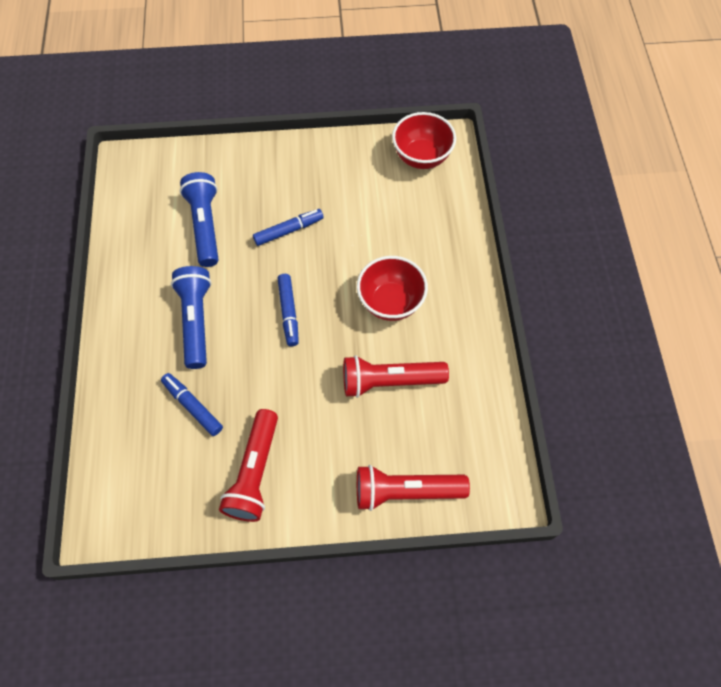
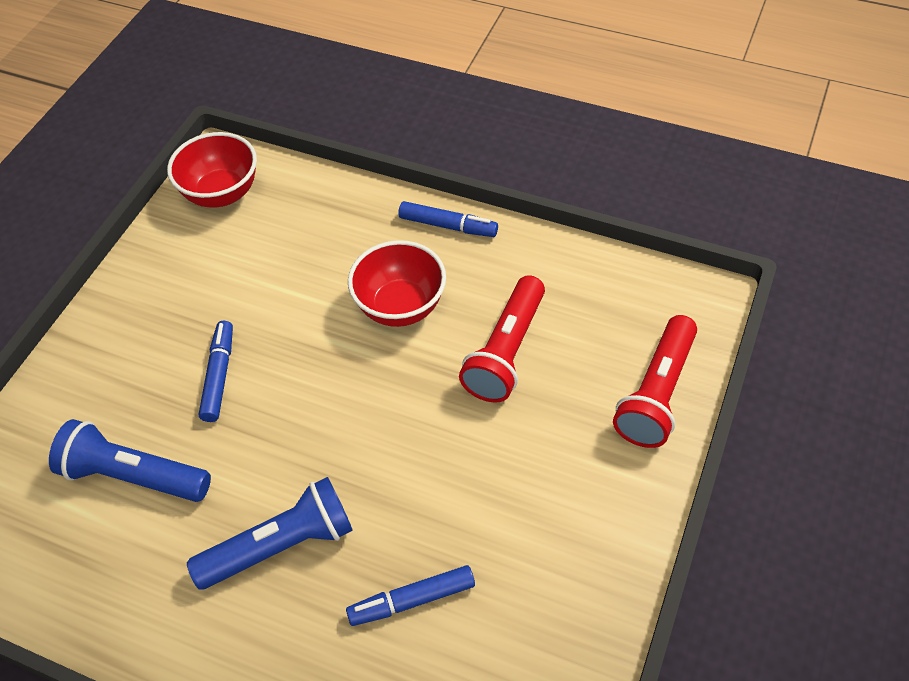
camera: 60 degrees left, 10 degrees down
(196, 321) = (280, 545): blue flashlight -> blue flashlight turned 135 degrees clockwise
(255, 472) = (551, 555): red flashlight -> none
(289, 312) = (342, 423): blue marker -> blue marker (447, 225)

